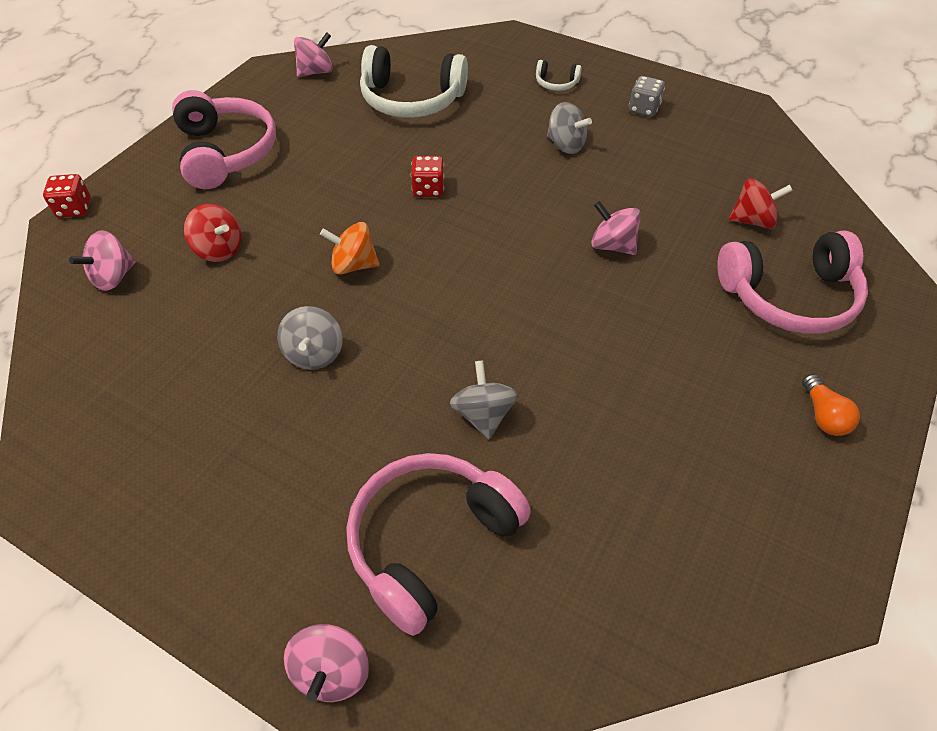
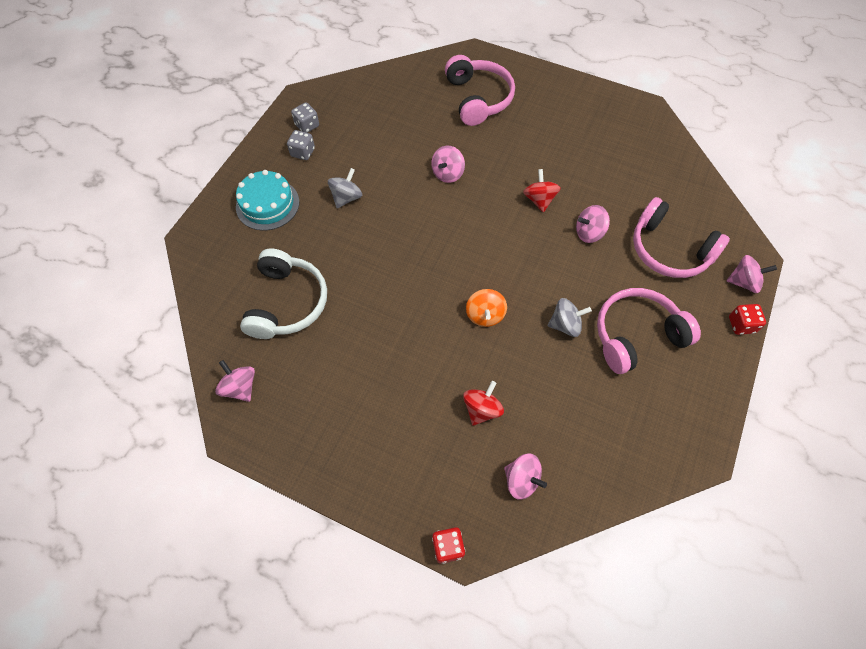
camera: 95 degrees left, 10 degrees up
(226, 152) = (364, 437): pink headphones -> pink headphones (636, 335)
(428, 189) = (401, 278): red dice -> red dice (741, 324)
(483, 414) = (589, 233): grey spinning top -> pink spinning top
(556, 83) = (267, 204): white headphones -> turquoise cake
(693, 112) = (307, 125): none -> grey dice
(752, 220) = (417, 107): red spinning top -> red spinning top (539, 200)
(823, 415) = (555, 96): orange light bulb -> none

